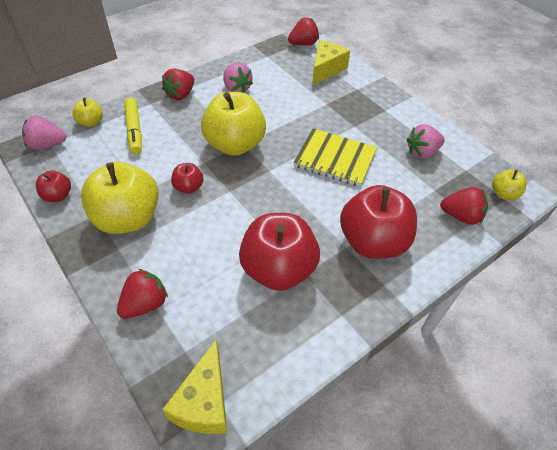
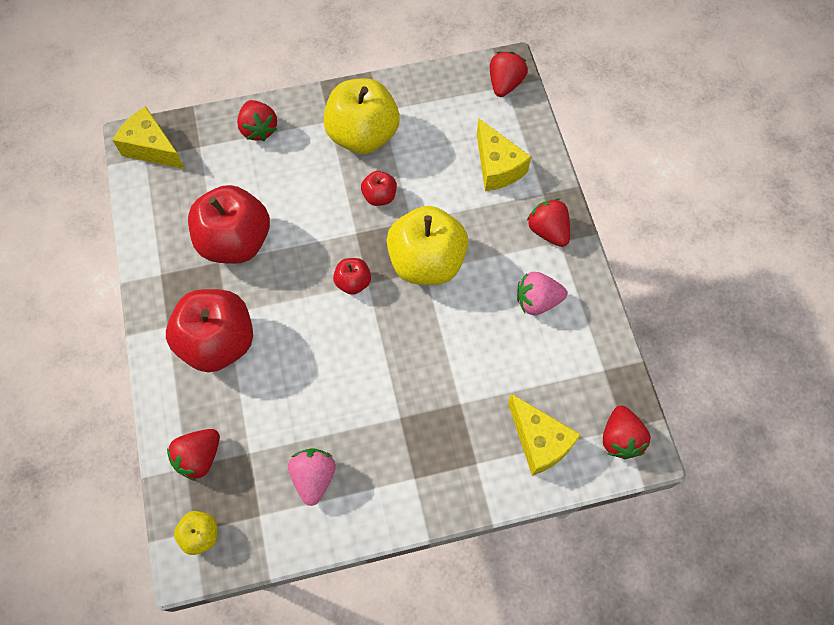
camera: 115 degrees right, 15 degrees up
(47, 145) = (505, 84): pink strawberry -> red strawberry
(58, 195) = (422, 84): red apple -> red apple (353, 282)
(91, 122) = (529, 128): yellow apple -> none
(134, 130) = (497, 167): yellow marker -> yellow cheese
(335, 159) = (352, 363): yellow notebook -> none

